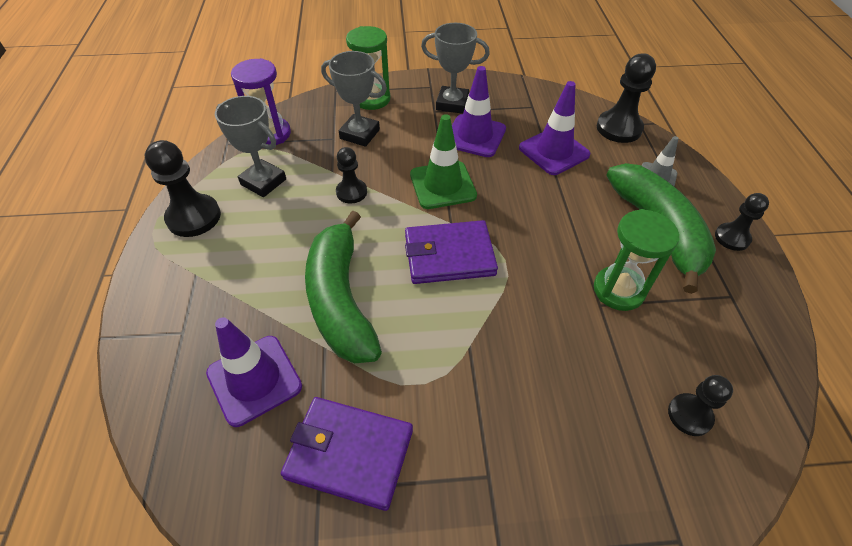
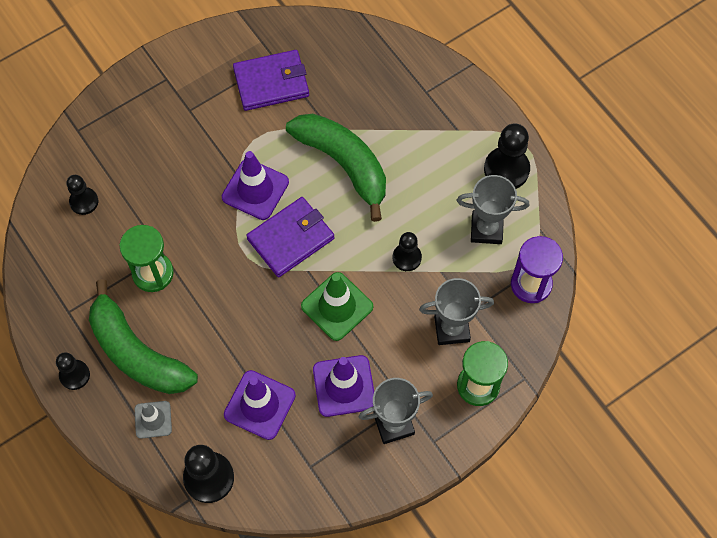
camera: 150 degrees right, 15 degrees up
(254, 380) = (356, 90): purple traffic cone -> purple traffic cone (255, 189)

